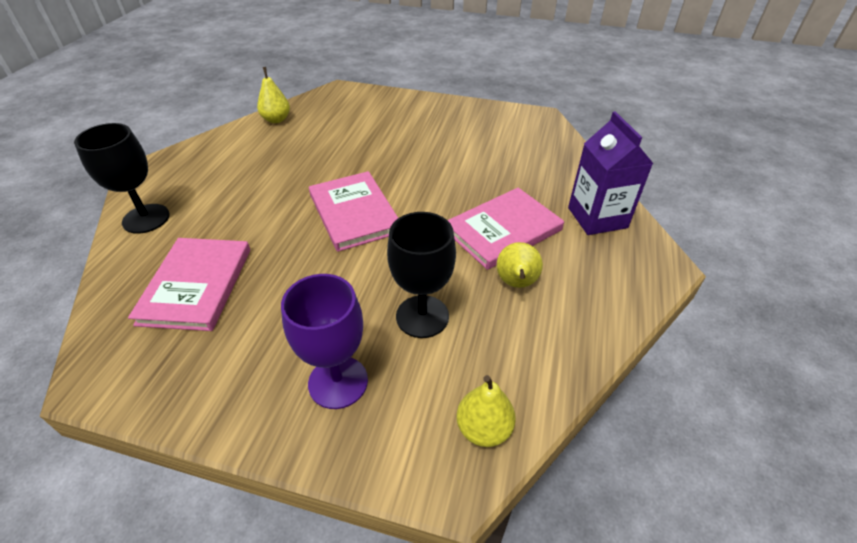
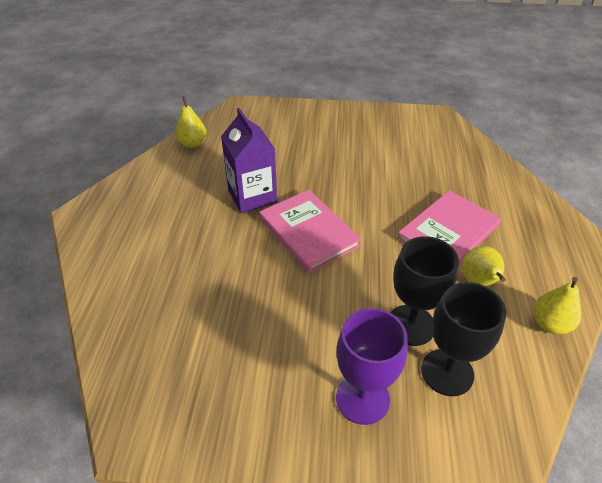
camera: 10 degrees left, 0 degrees up
(146, 219) = (109, 263): black goblet -> black goblet (447, 372)
(196, 285) = (191, 325): pink book -> none
(483, 429) = (503, 420): yellow pear -> yellow pear (549, 324)
(597, 217) = (523, 210): purple carton -> purple carton (252, 196)

